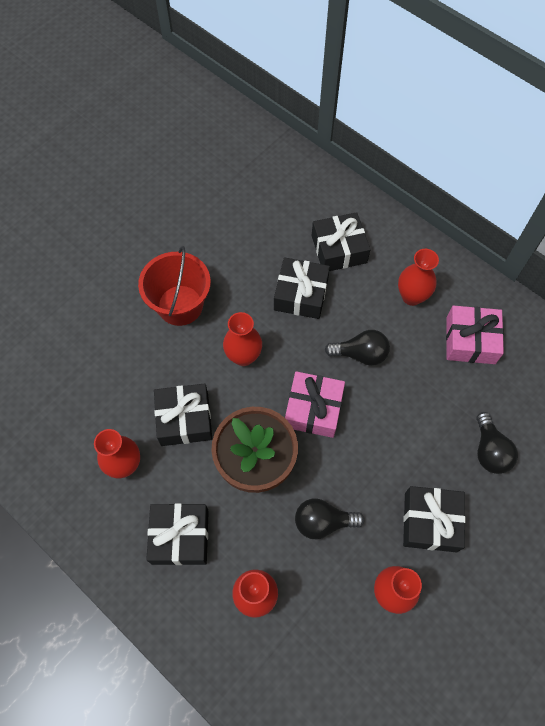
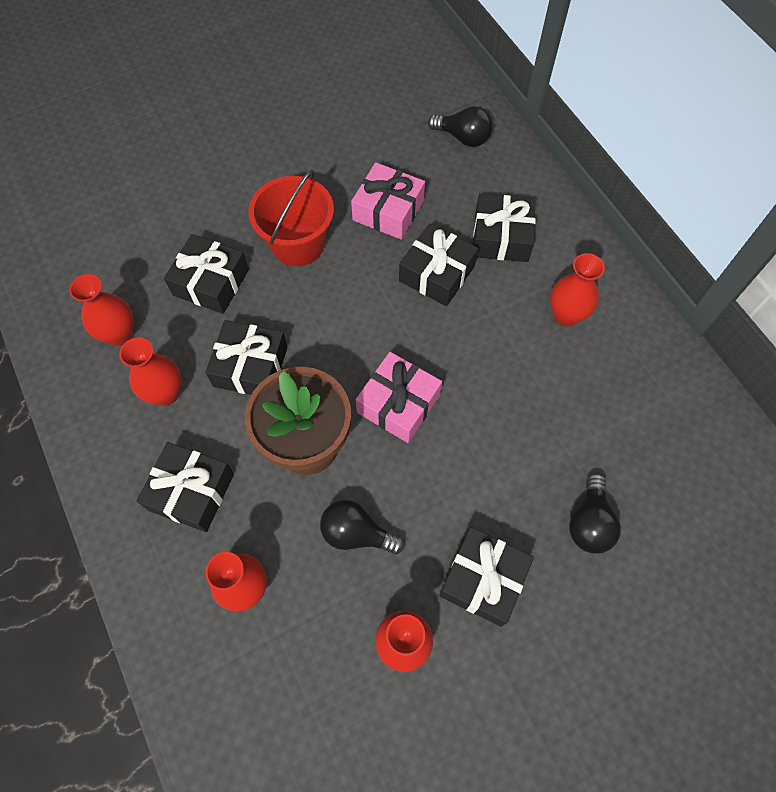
camera: 20 degrees right, 0 degrees up
(122, 360) = (211, 282): none -> black gift
(243, 356) = (344, 320): red vase -> red vase (120, 334)
(360, 354) = (478, 360): black light bulb -> black light bulb (463, 138)
(470, 340) = (617, 387): pink gift -> pink gift (388, 210)

